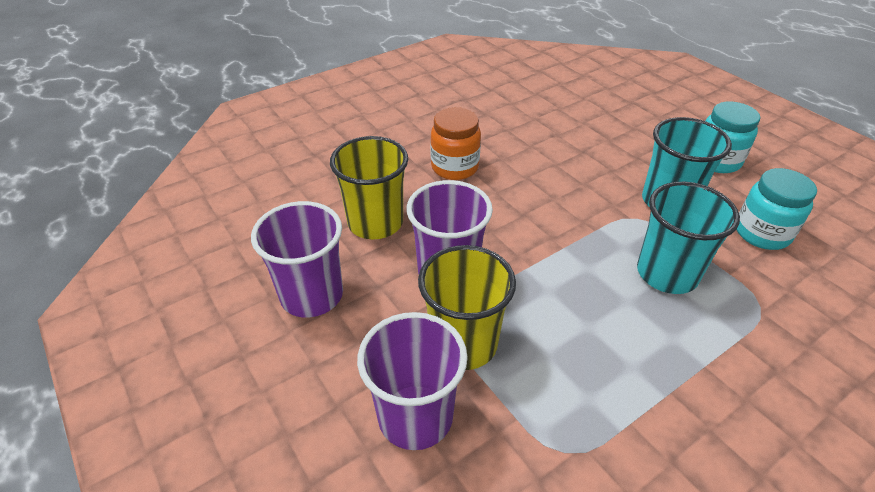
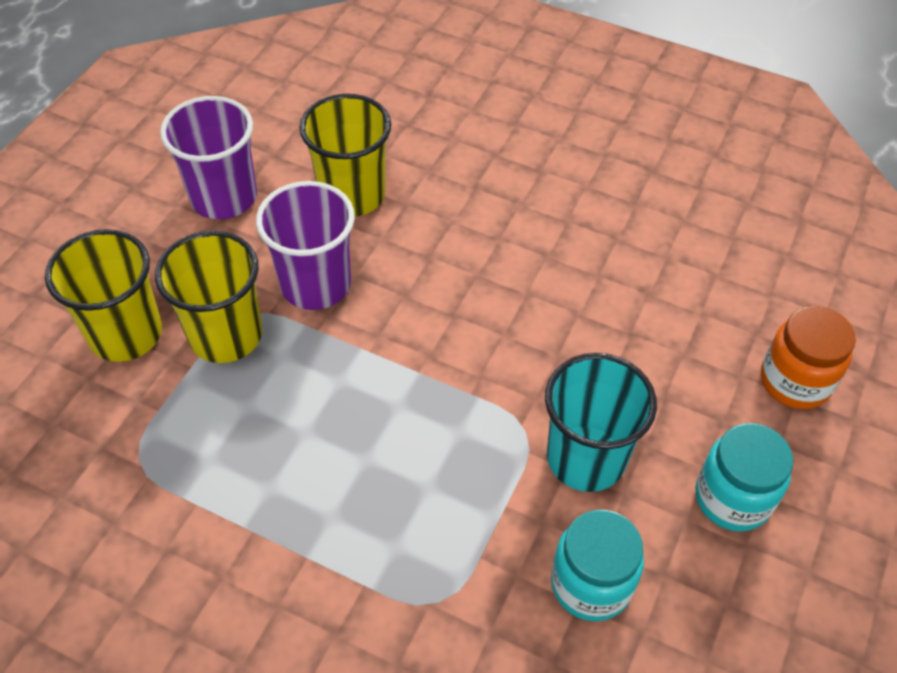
camera: 60 degrees right, 10 degrees up
(415, 416) = (126, 334): purple cup -> yellow cup
(454, 167) = (495, 219): orange jar -> orange jar (795, 381)
(667, 273) = (437, 487): turquoise cup -> none

